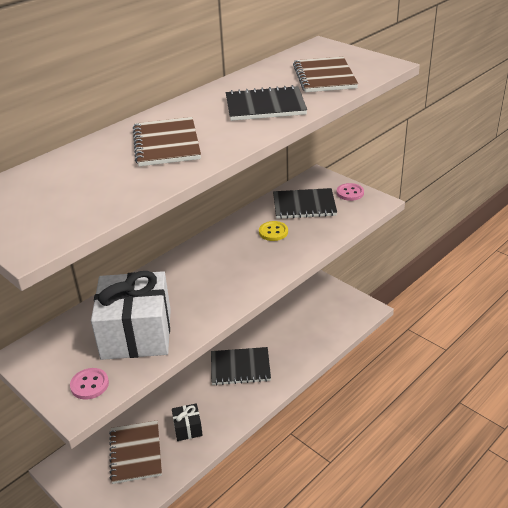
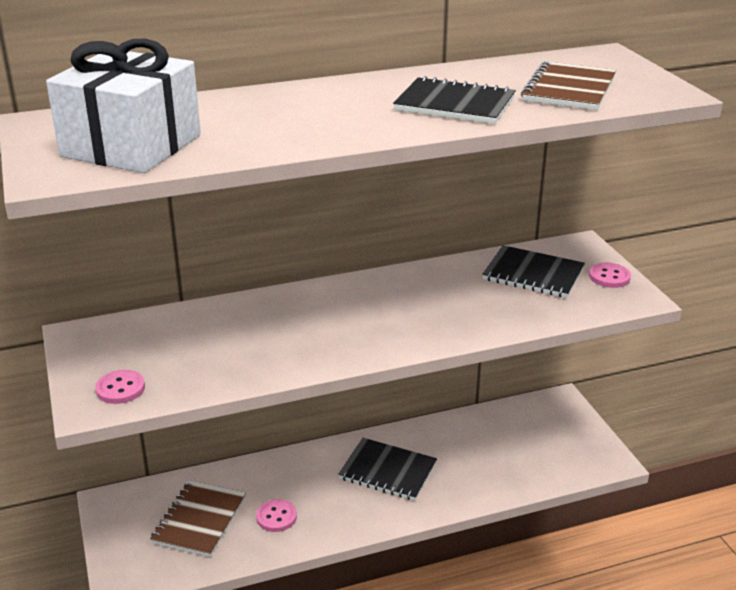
camera: 25 degrees right, 5 degrees down
(136, 334) = (212, 353): white gift -> white gift (131, 146)
(166, 144) = (294, 116): brown notebook -> none
(188, 428) = (276, 517): black gift -> pink button
(273, 232) = (466, 293): yellow button -> none

